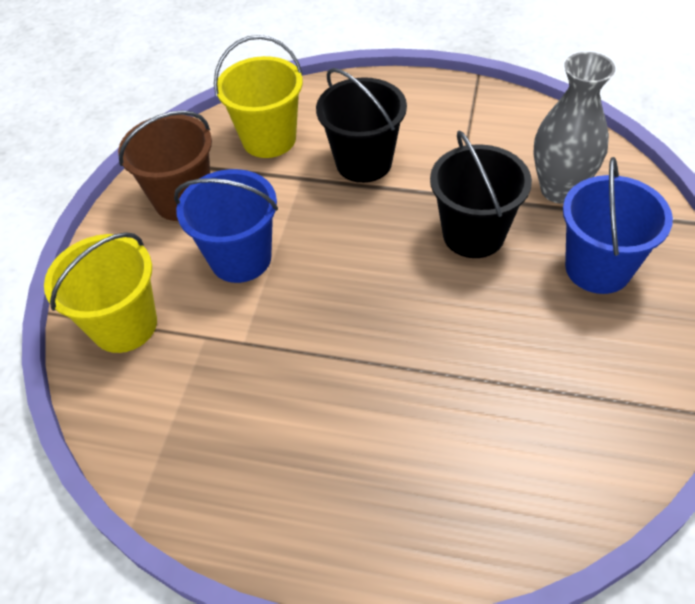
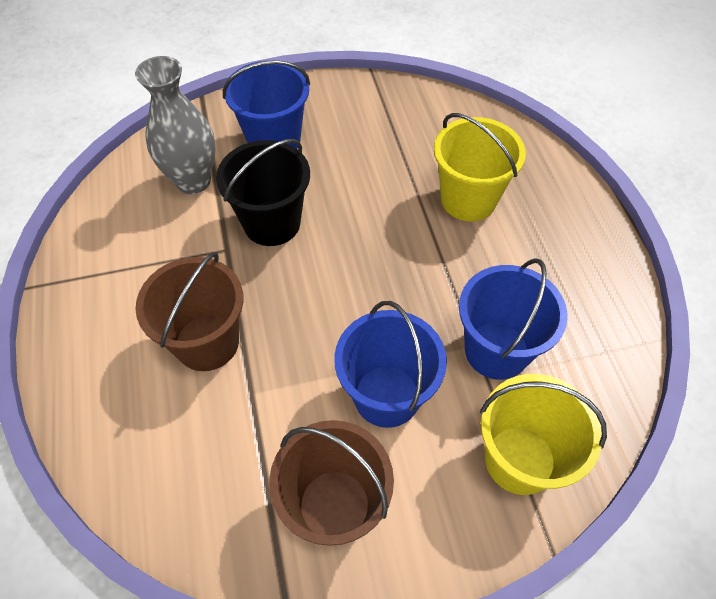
camera: 120 degrees left, 5 degrees up
(225, 357) = (496, 350): none -> blue bucket
(269, 139) = (198, 460): yellow bucket -> yellow bucket (468, 199)
(364, 162) = (207, 342): black bucket -> brown bucket

